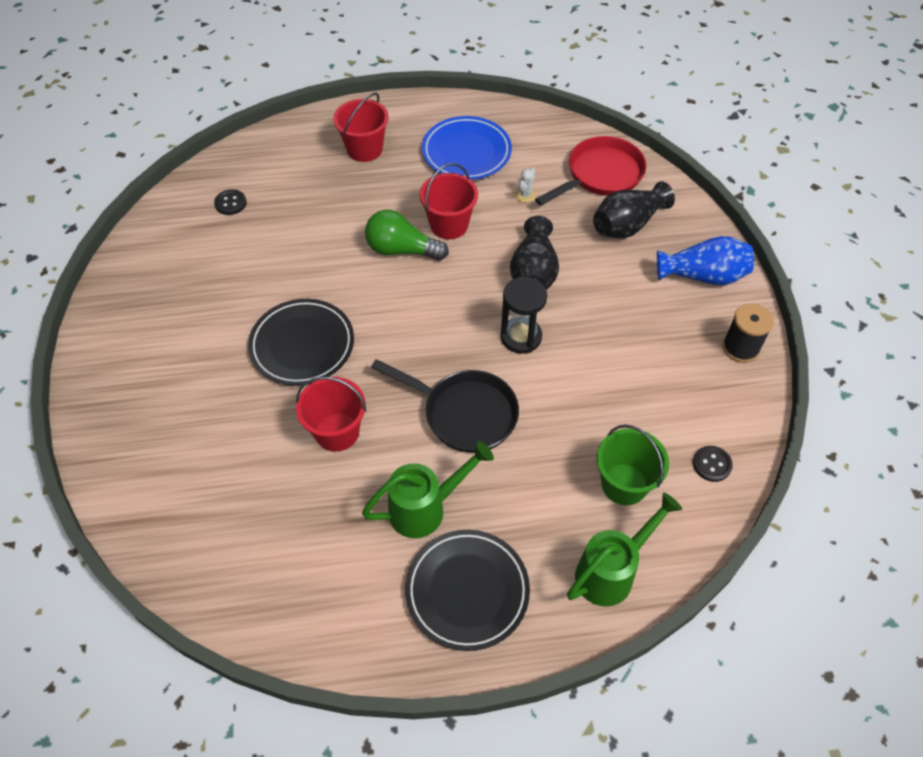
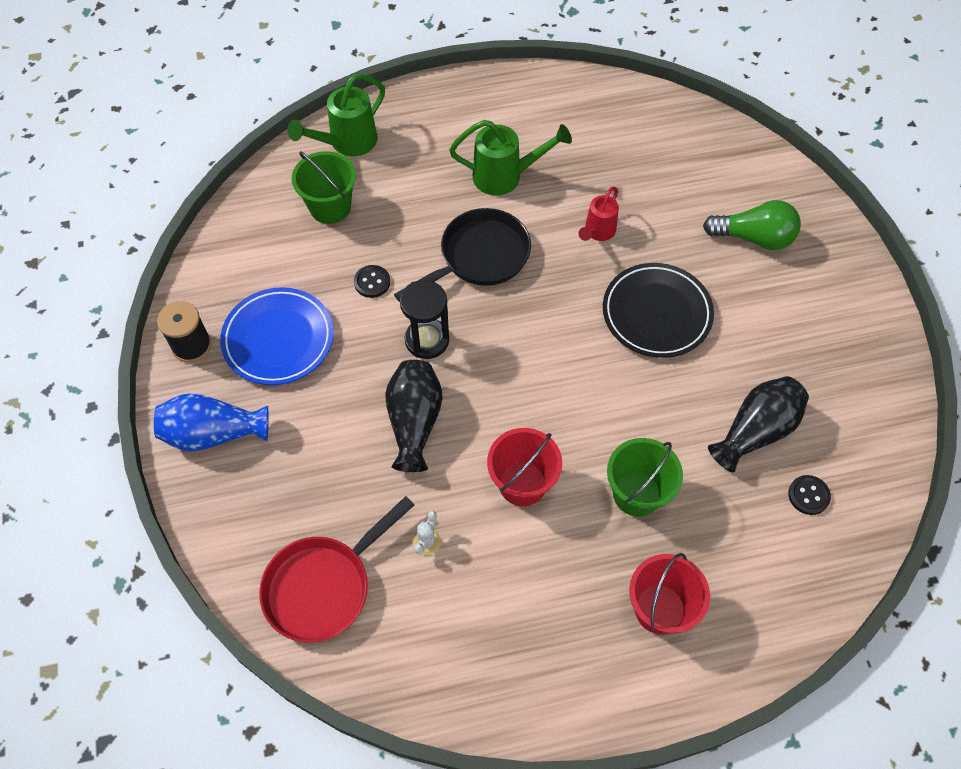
camera: 175 degrees right, 5 degrees up
(337, 432) = (597, 232): red bucket -> red watering can
(361, 213) = (636, 493): none -> green bucket
(402, 250) = (575, 441): green light bulb -> green light bulb (753, 237)
(425, 508) = (505, 176): green watering can -> green watering can turned 150 degrees counterclockwise
(464, 413) = (479, 257): black pan -> black pan turned 120 degrees clockwise
(466, 152) = (513, 615): blue plate -> blue plate (278, 339)
(467, 591) = (463, 122): black plate -> none
(627, 225) = (295, 502): black vase -> black vase (756, 431)
(712, 464) = (247, 229): black button -> black button (372, 282)

